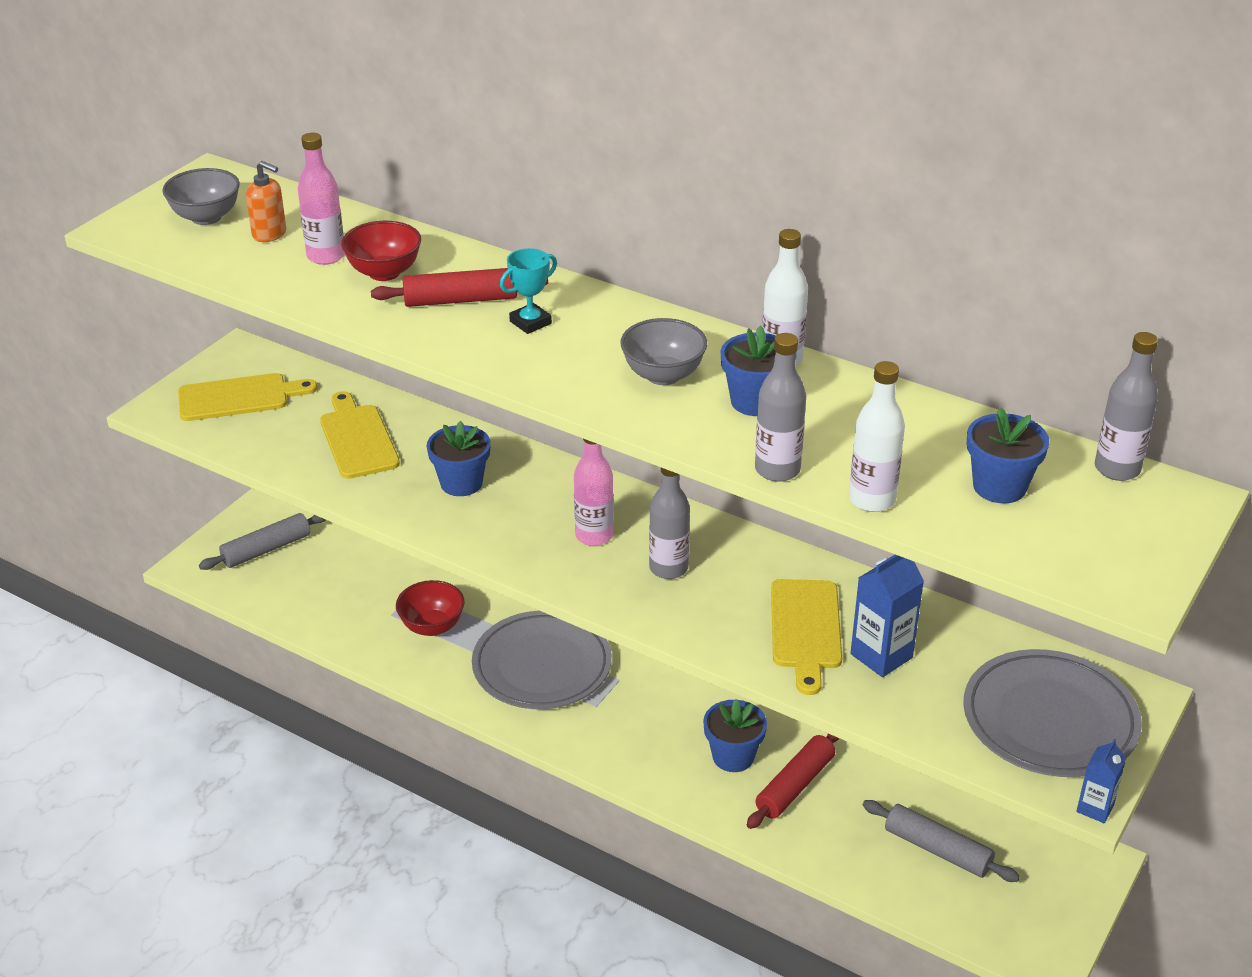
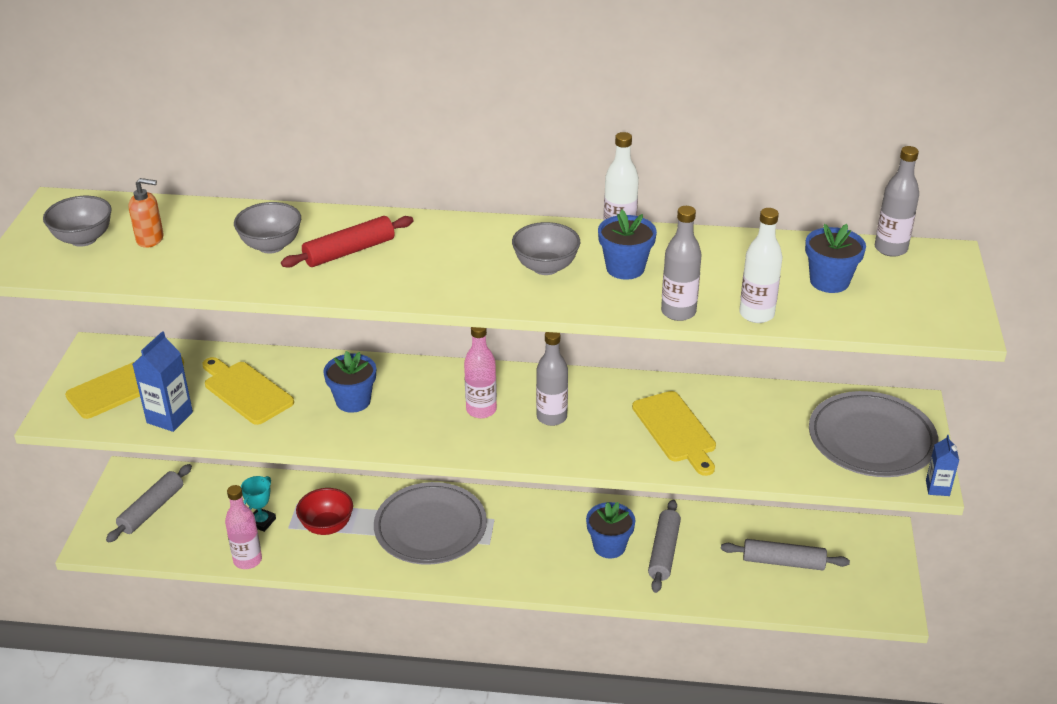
camera: 25 degrees left, 0 degrees up
(326, 256) = (212, 245): pink bottle -> pink bottle (247, 560)
(384, 272) = (271, 246): red bowl -> grey bowl
(530, 322) = (417, 254): turquoise trophy -> turquoise trophy (261, 522)
(795, 786) = (664, 552): red rolling pin -> grey rolling pin
(881, 656) = (737, 432): blue carton -> blue carton (169, 417)

